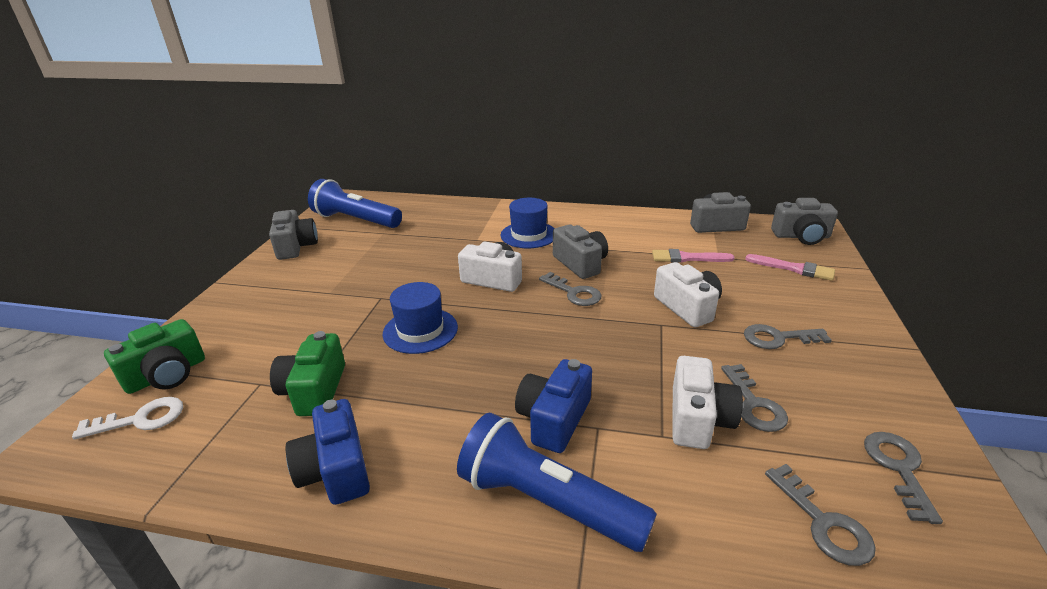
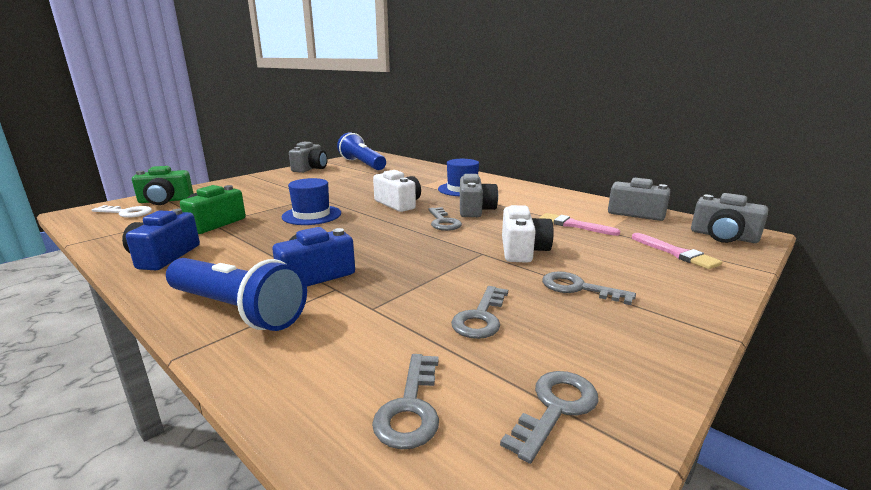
camera: 30 degrees right, 10 degrees down
(547, 501) = (237, 310): blue flashlight -> blue flashlight turned 150 degrees clockwise
(698, 419) = (416, 309): white camera -> none

